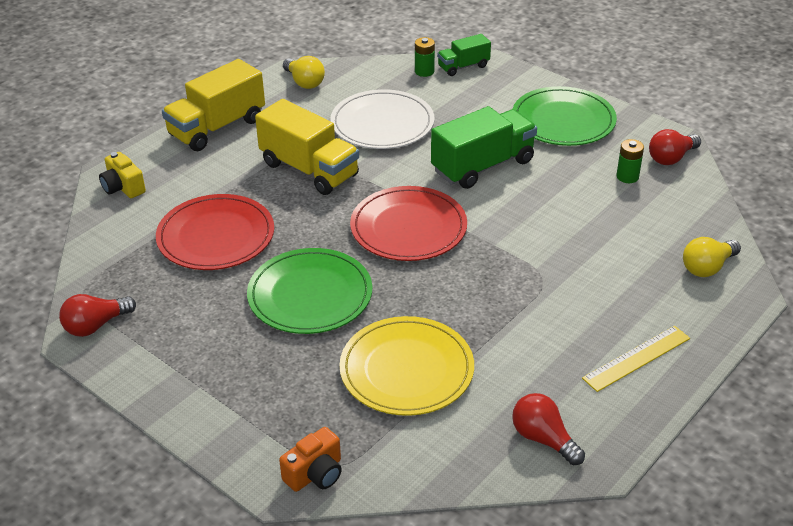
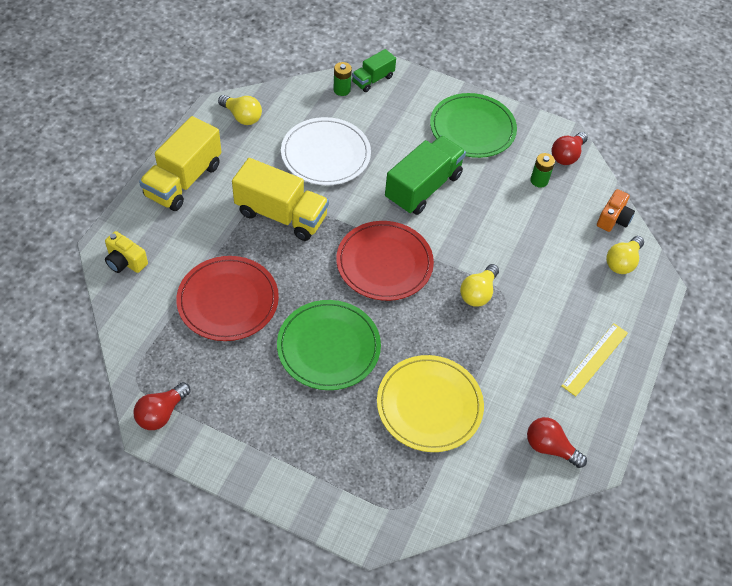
camera: 20 degrees left, 15 degrees up
(315, 474) = (393, 517): orange camera -> orange camera (613, 219)
(510, 271) = (478, 293): none -> yellow light bulb

